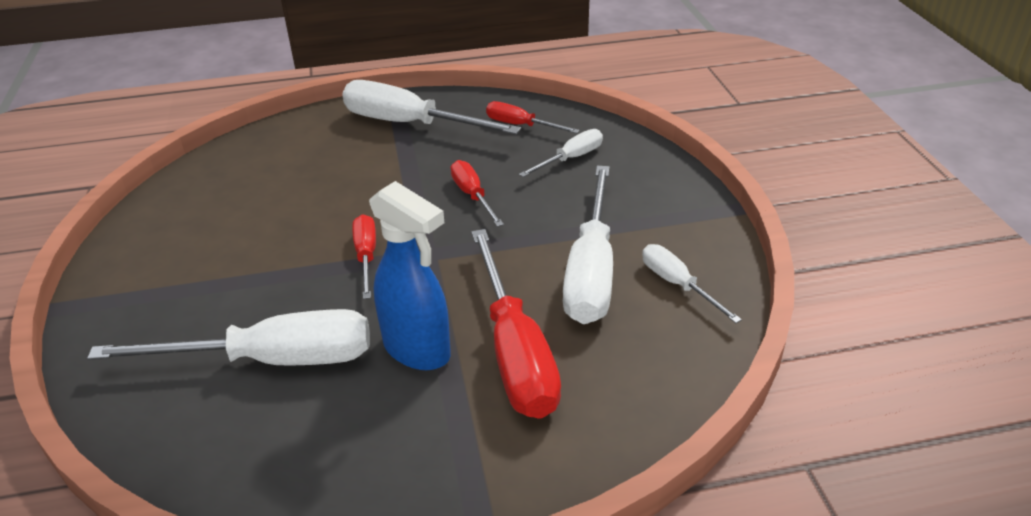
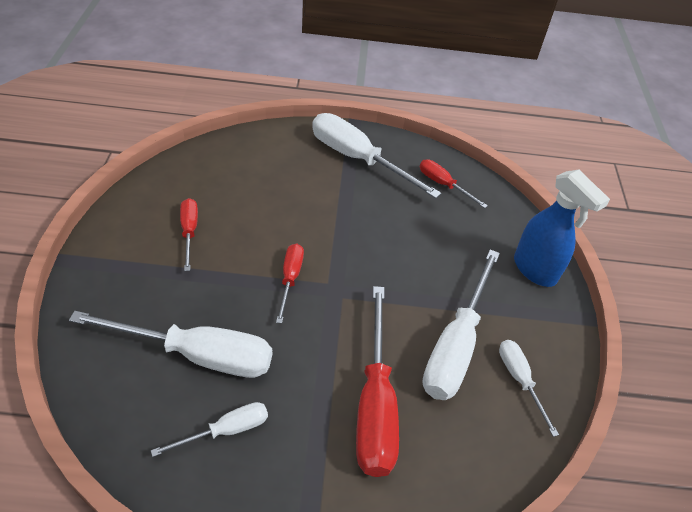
camera: 10 degrees right, 10 degrees up
(417, 350) = (303, 379): blue spray bottle -> blue spray bottle (535, 270)
(472, 195) = (386, 244): red screwdriver -> red screwdriver (189, 232)
(571, 158) = (473, 229): white screwdriver -> white screwdriver (226, 430)

